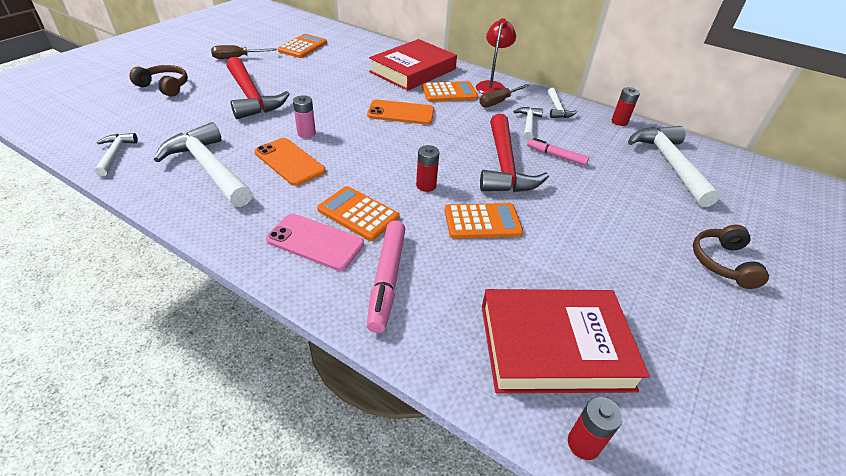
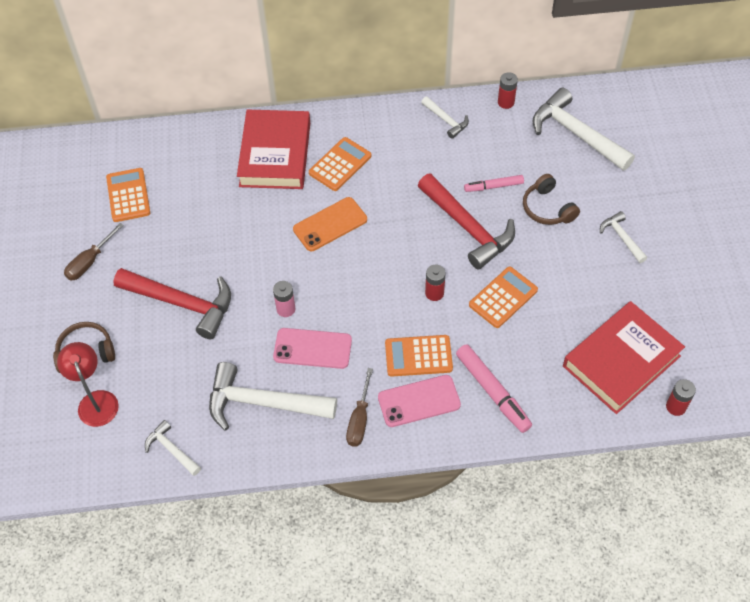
camera: 35 degrees left, 15 degrees up
(289, 162) = (312, 348): orange phone -> pink phone
(492, 86) = (365, 126): red lamp -> red lamp (96, 401)
(498, 102) = (392, 147): brown screwdriver -> brown screwdriver (359, 419)
(528, 123) = (440, 159): white hammer -> white hammer (622, 237)
(722, 262) = (667, 219): brown headphones -> brown headphones (547, 208)

